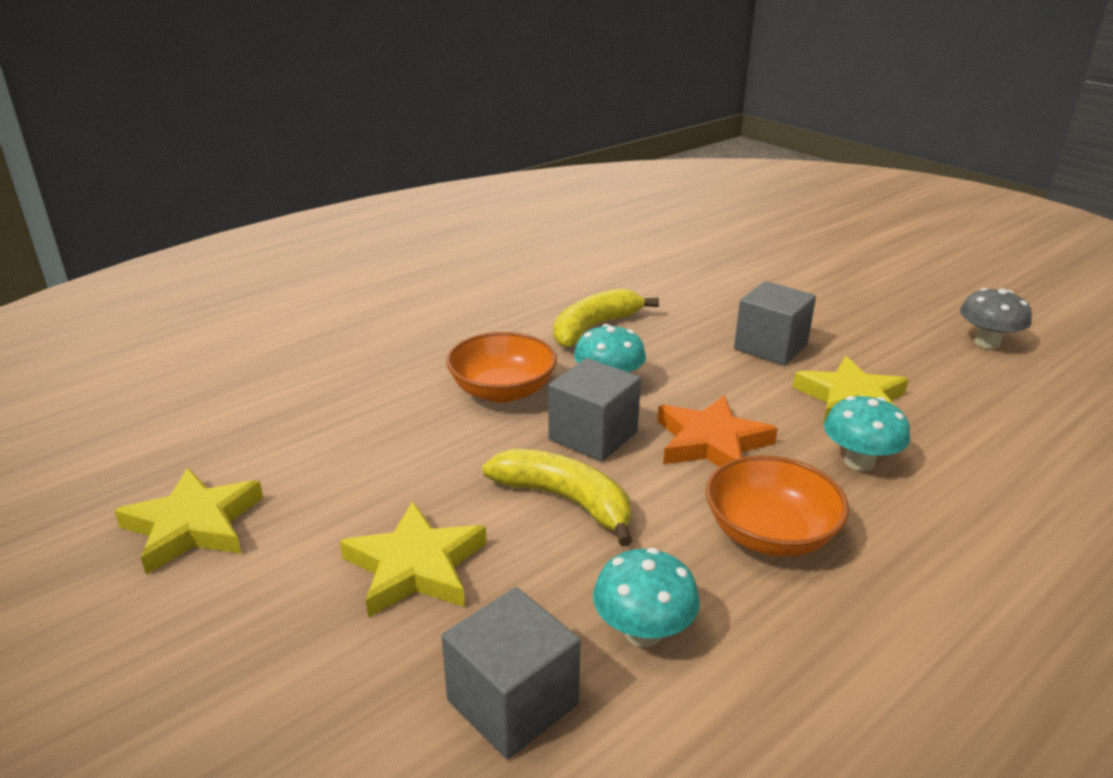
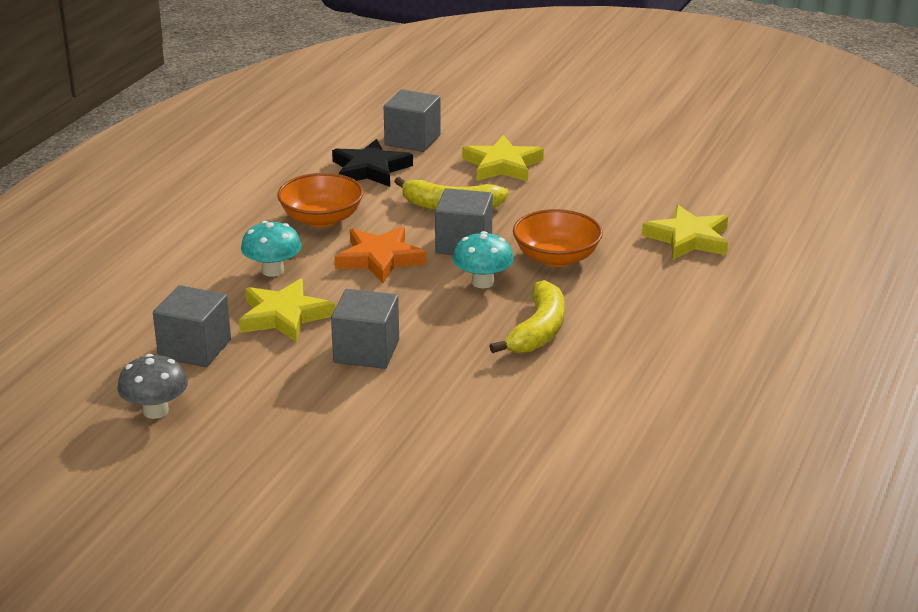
camera: 155 degrees right, 0 degrees up
(193, 526) = (637, 153): yellow star -> yellow star (688, 239)
(643, 632) = (370, 169): turquoise mushroom -> black star
(956, 388) = (194, 349): none -> grey cube

